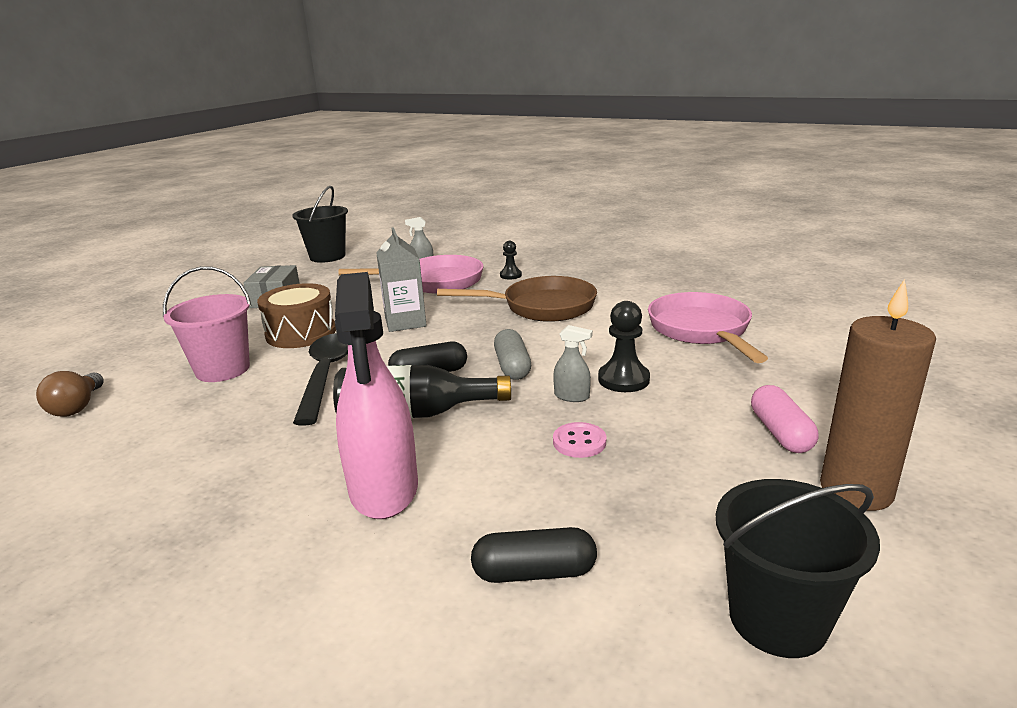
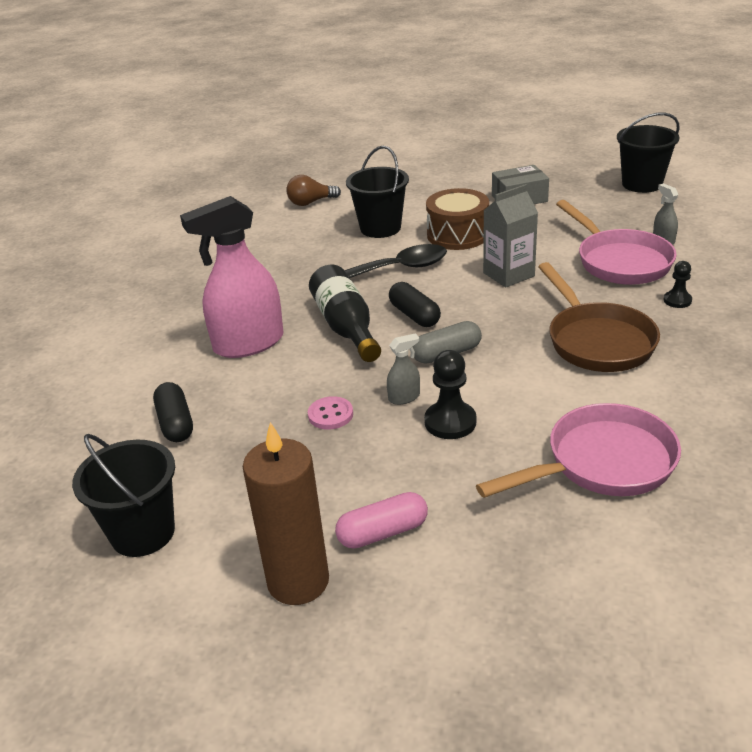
camera: 75 degrees right, 10 degrees up
(223, 369) = (380, 228): pink bucket -> black bucket
(572, 396) = (404, 397): grey spray bottle -> grey spray bottle turned 120 degrees counterclockwise

